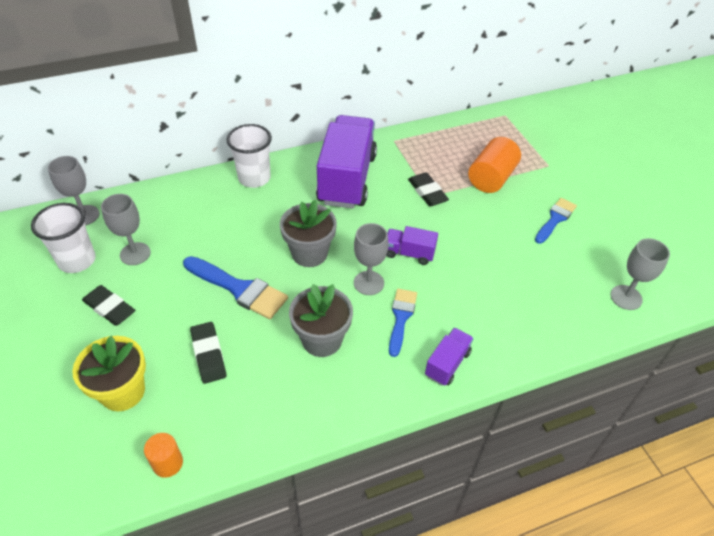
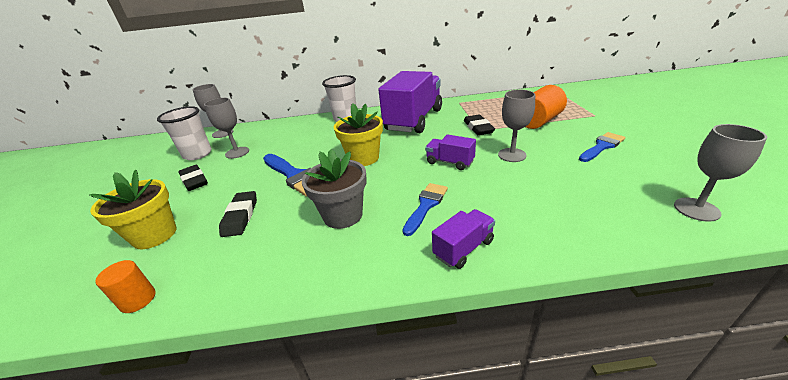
camera: 20 degrees right, 15 degrees down
(309, 253) = (363, 158): grey flower pot -> yellow flower pot
(368, 283) = (405, 179): grey goblet -> grey goblet (512, 155)

